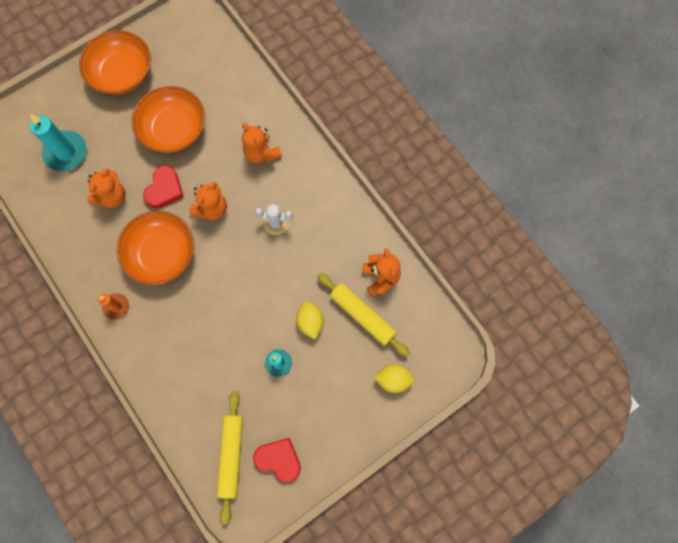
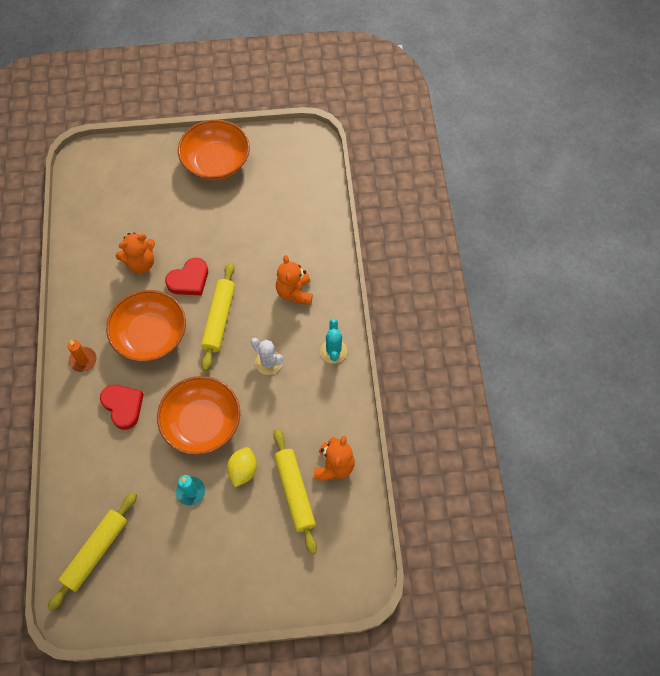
camera: 30 degrees right, 10 degrees down
(66, 152) = (126, 205): turquoise candle -> none
(173, 129) = (230, 232): orange bowl -> orange bowl (202, 423)
(212, 209) = (219, 319): orange teddy bear -> yellow rolling pin
(279, 459) = (135, 581): red heart -> red heart (123, 406)
(324, 185) = (333, 351): none -> turquoise cactus
(393, 380) = (286, 570): yellow lemon -> none

